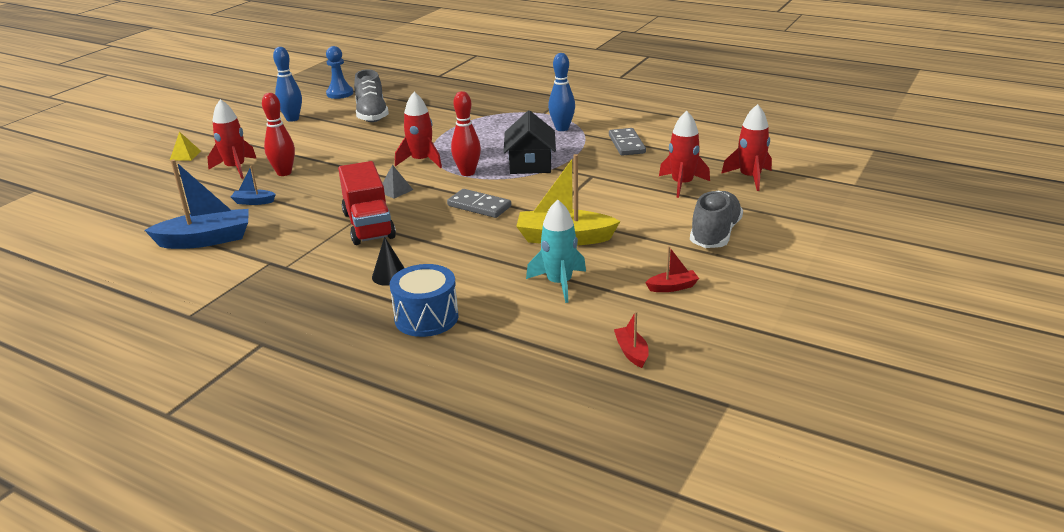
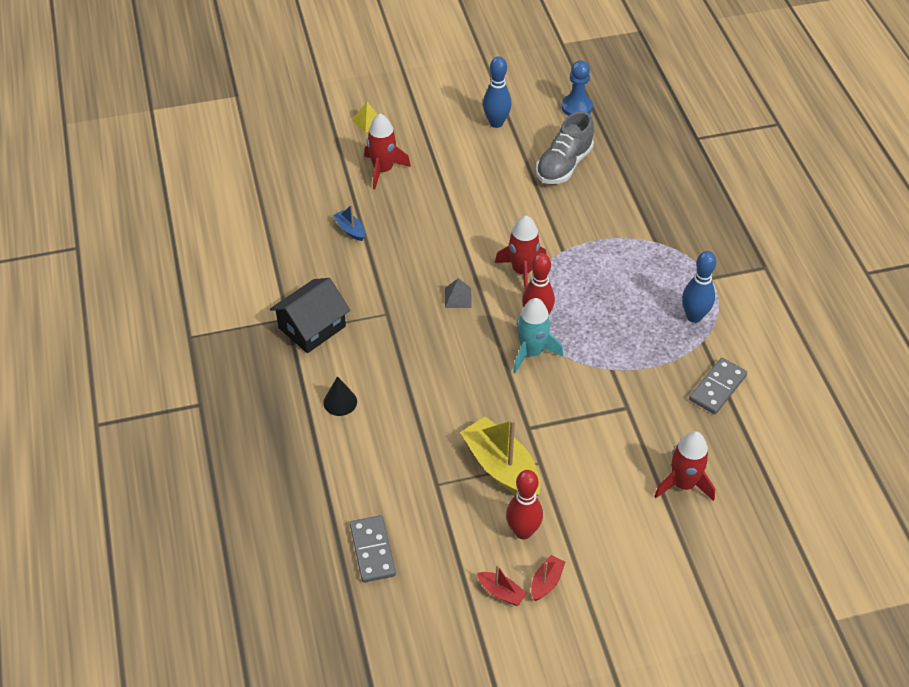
camera: 45 degrees right, 20 degrees up
(206, 240) = (276, 255): blue boat -> none
(284, 173) = (408, 205): red bowling pin -> red bowling pin (523, 531)
(368, 225) = (391, 328): red truck -> none
(426, 318) = (312, 469): blue drum -> none
(479, 206) = (492, 372): grey domino -> grey domino (372, 550)
(530, 163) = (600, 347): black house -> black house (312, 327)
(559, 283) = (433, 514): turquoise rocket -> turquoise rocket (532, 352)
(631, 352) = (388, 625): red boat -> red boat (546, 582)
(715, 234) = (616, 567): grey shoe -> none
(750, 177) = (755, 527): red rocket -> none

